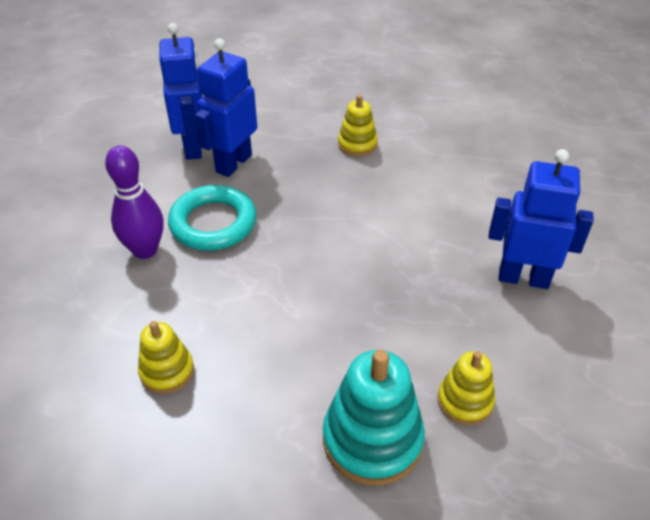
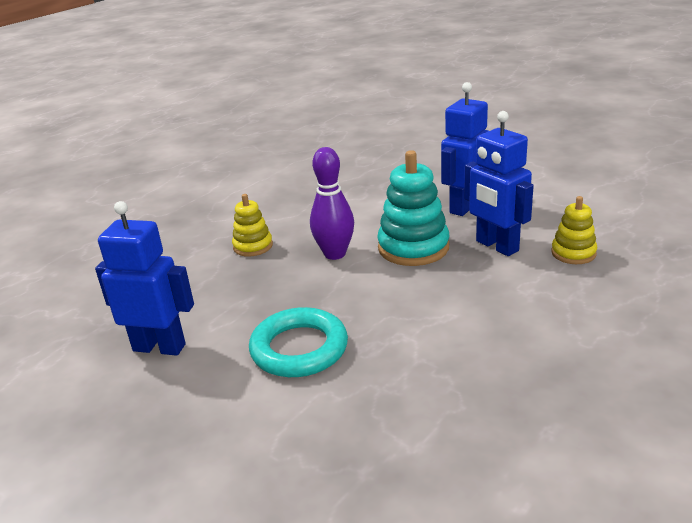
camera: 65 degrees left, 15 degrees down
(145, 250) = (308, 404): purple bowling pin -> purple bowling pin (335, 254)
(167, 371) = (495, 406): yellow stacking toy -> none
(233, 163) = (214, 323): blue robot -> blue robot (496, 246)
(372, 439) = (601, 299): turquoise stacking toy -> turquoise stacking toy (413, 247)

